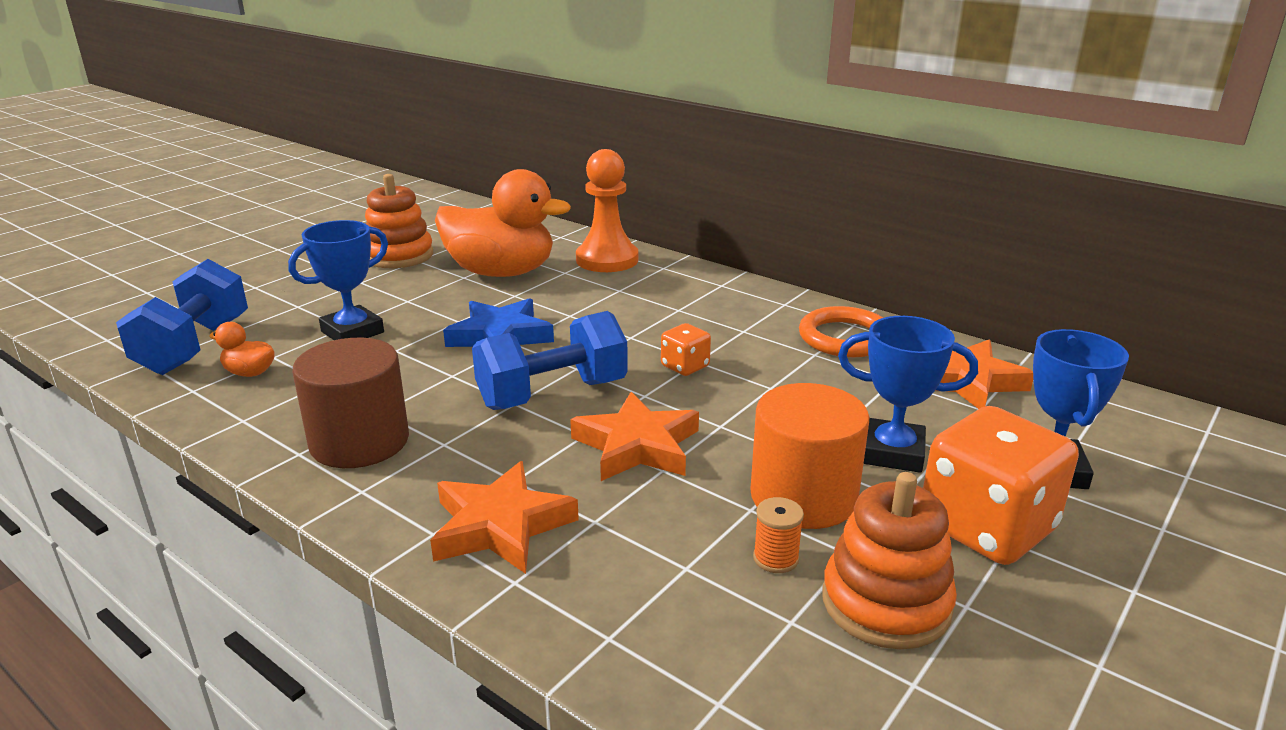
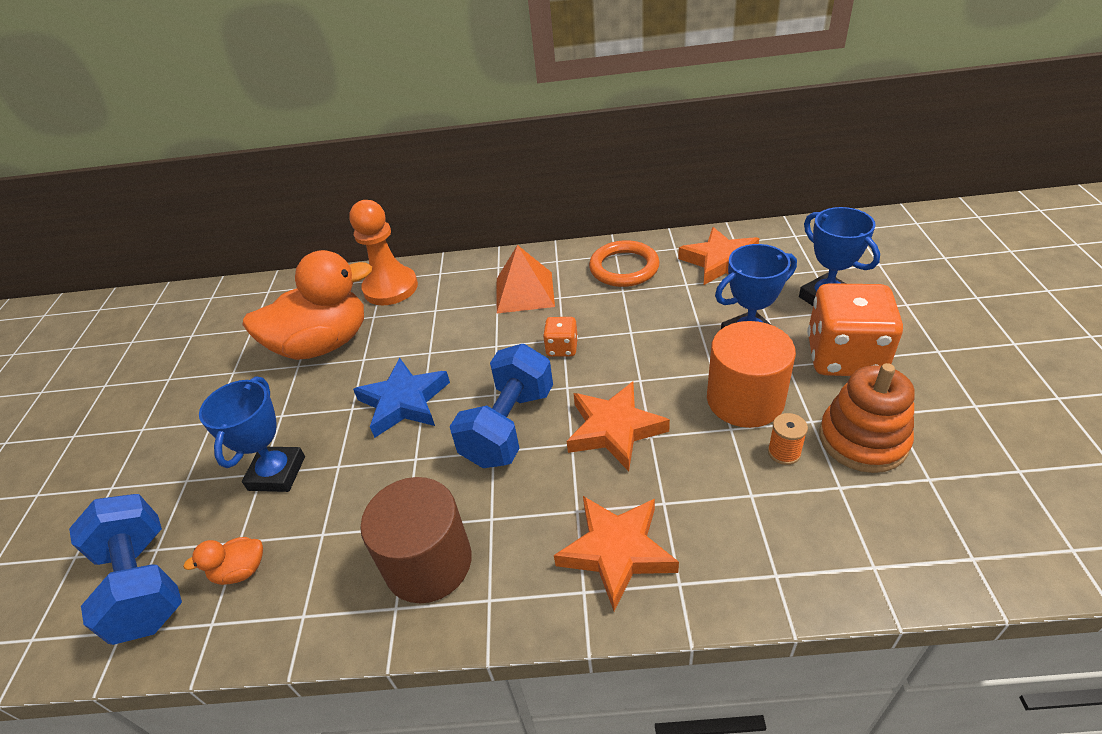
camera: 35 degrees left, 15 degrees up
(399, 256) = (209, 377): orange stacking toy -> none
(716, 312) = (524, 292): none -> orange pyramid

